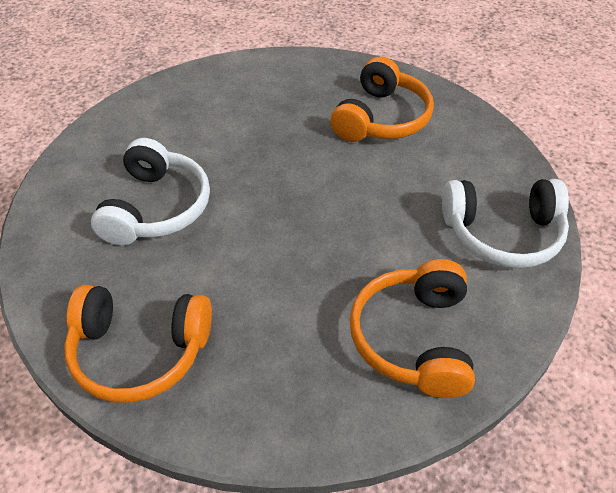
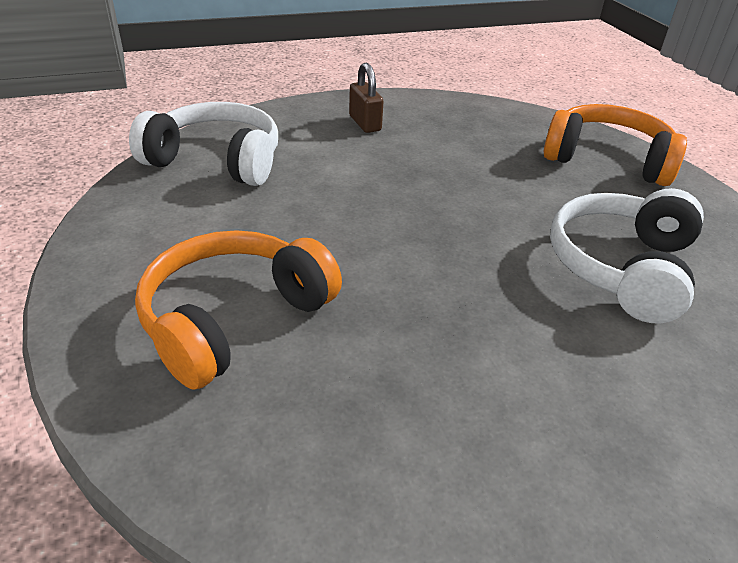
camera: 165 degrees left, 10 degrees down
(414, 338) = (365, 123): orange headphones -> brown padlock

